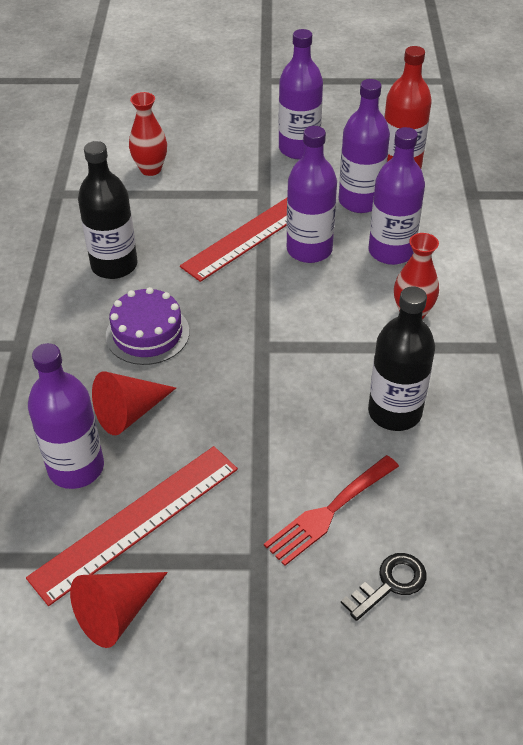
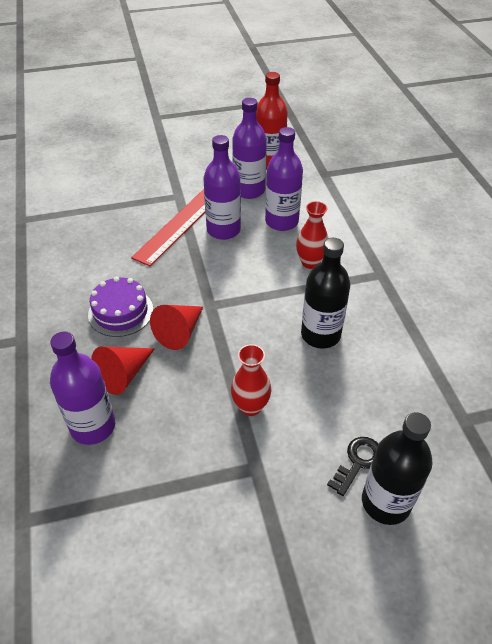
camera: 15 degrees left, 0 degrees up
(114, 265) = (80, 265): black bottle -> black bottle (386, 502)
(117, 612) = (158, 535): red cone -> red cone (180, 332)
(136, 522) = (153, 458): red ruler -> none
(150, 169) = (89, 191): red vase -> red vase (250, 406)
(299, 149) = (194, 161): purple bottle -> none
(329, 512) = (297, 418): red fork -> none

